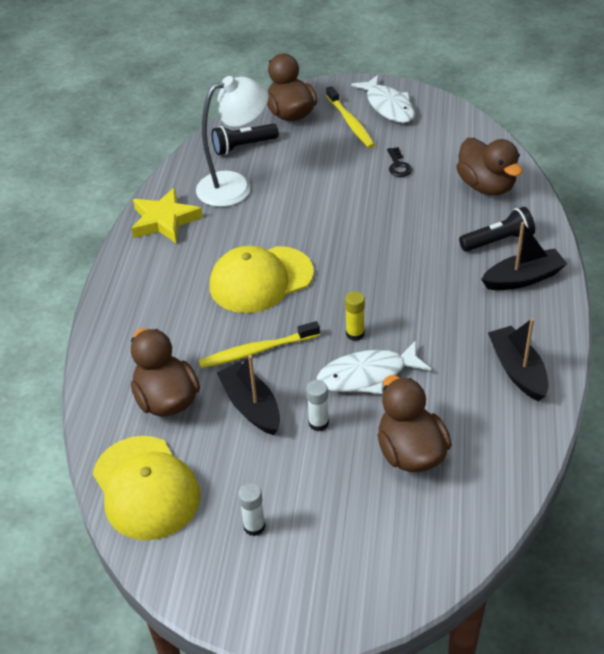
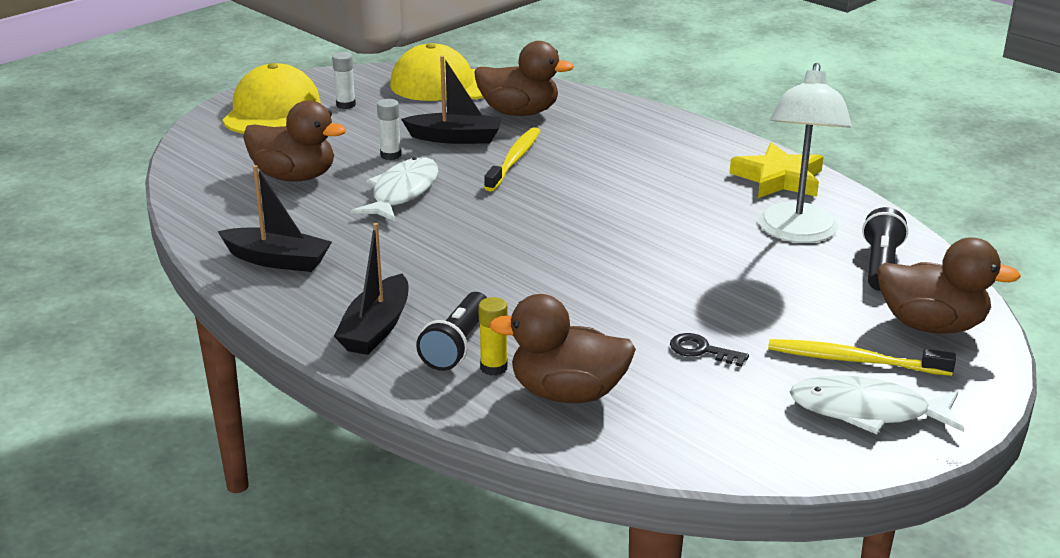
camera: 125 degrees right, 15 degrees down
(261, 280) = (608, 192): yellow cap -> yellow cap (272, 111)
(355, 334) = (459, 207): yellow glue stick -> yellow glue stick (493, 367)

